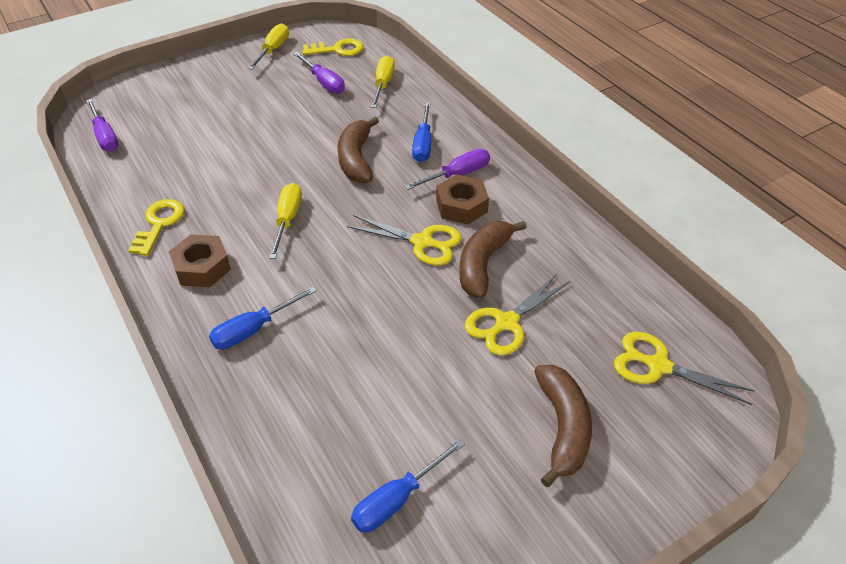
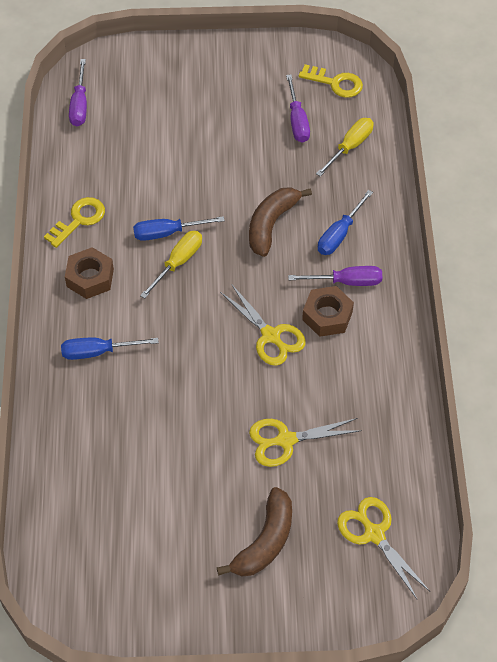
camera: 30 degrees right, 10 degrees up
(273, 50) = (275, 58): yellow screwdriver -> none
(397, 499) = (119, 530): blue screwdriver -> blue screwdriver (167, 233)
(483, 264) = (305, 380): brown banana -> none

